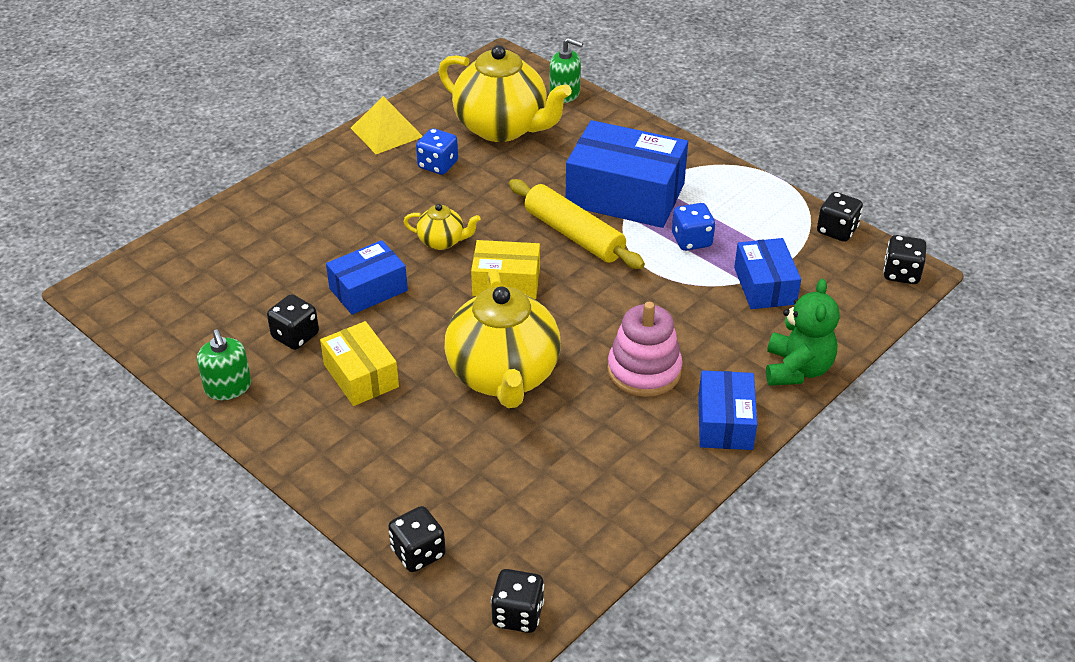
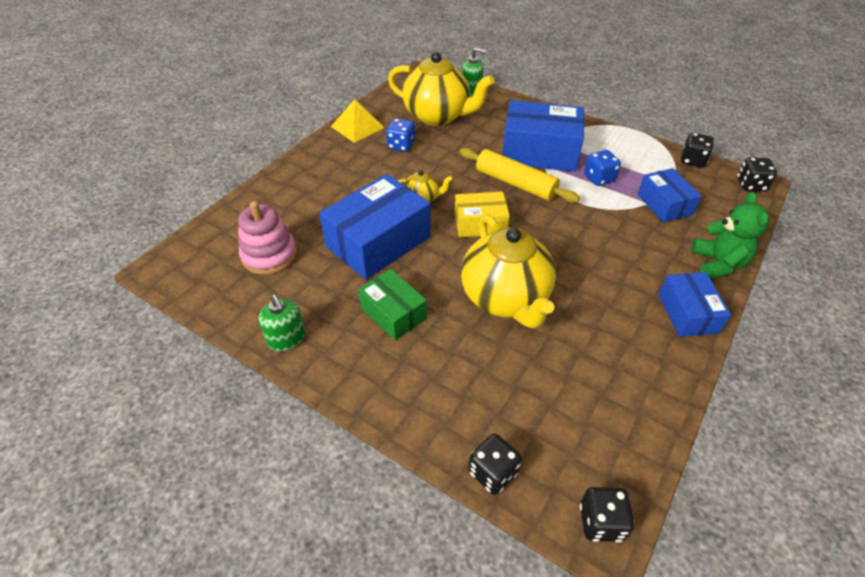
camera: 10 degrees left, 5 degrees up
(295, 336) = (331, 286): black dice -> none
(361, 376) = (393, 313): yellow box -> green box
(368, 289) = (378, 242): blue box -> blue box, size x1.72
(644, 371) = (609, 279): pink stacking toy -> pink stacking toy (269, 255)

